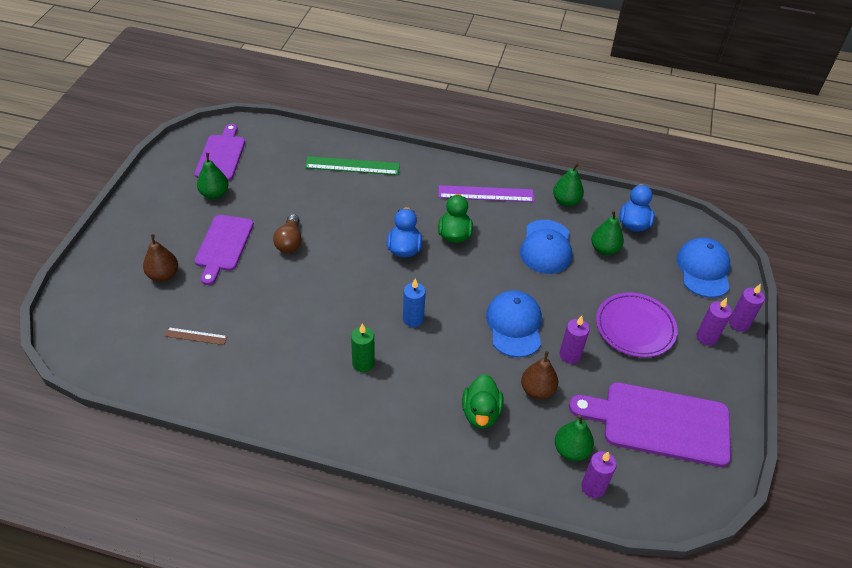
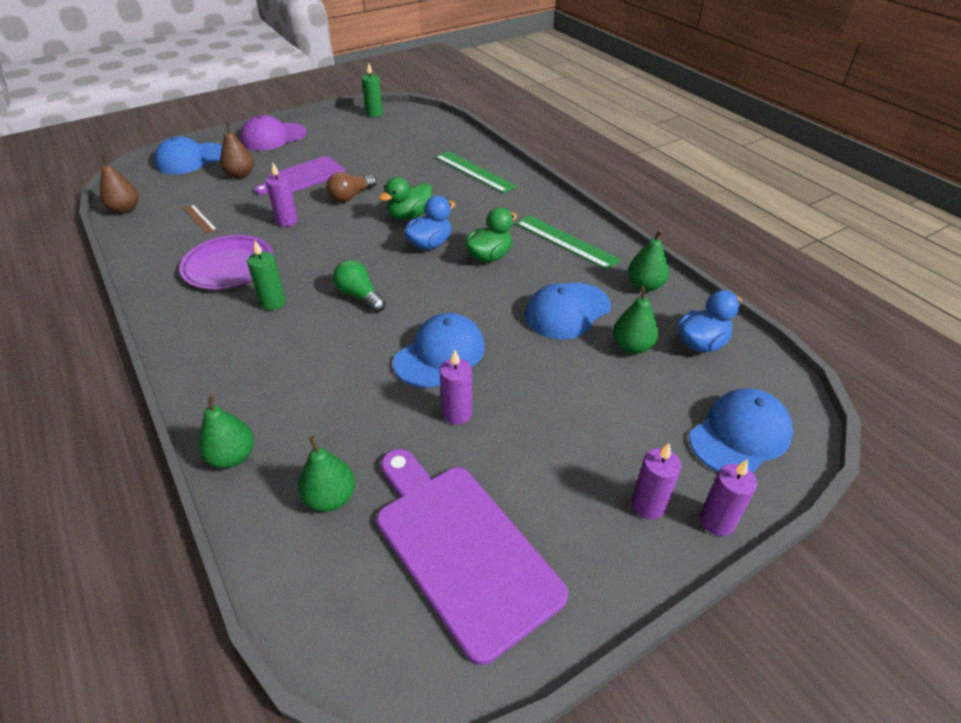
camera: 45 degrees right, 5 degrees down
(87, 286) = (191, 159): none -> blue cap
(132, 220) = (273, 137): none -> purple cap
(190, 147) = (374, 114): none -> green candle
(214, 194) = (347, 145): green pear -> green pear (232, 457)
(221, 155) = (387, 126): purple cutting board -> none
(413, 319) = (359, 296): blue candle -> green light bulb
(481, 413) = (302, 402): green duck -> green duck (409, 215)
(486, 194) = (566, 242): purple ruler -> green ruler
(537, 390) = (379, 421): brown pear -> brown pear (125, 209)
(593, 487) = (299, 551): purple candle -> purple candle (287, 221)
(635, 327) = (567, 436): purple plate -> purple plate (228, 266)

